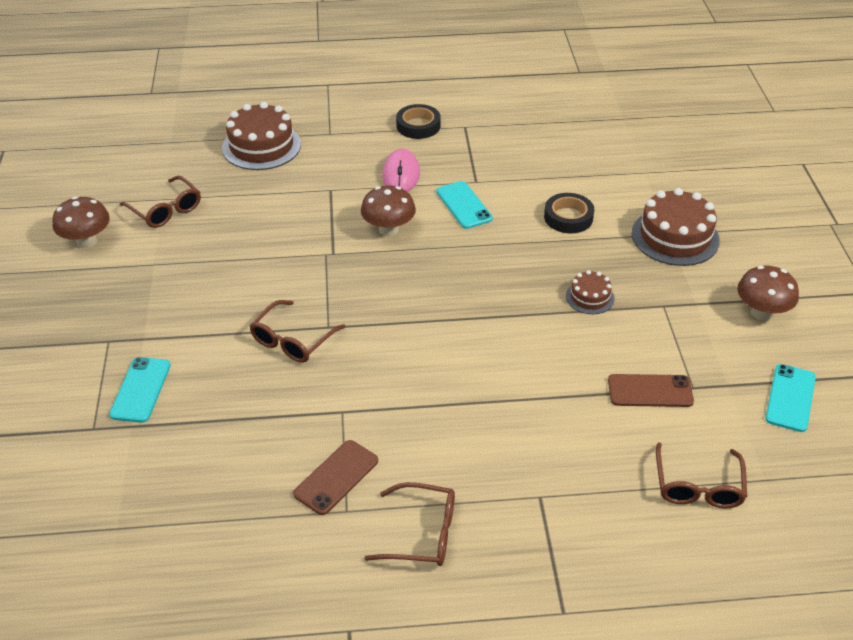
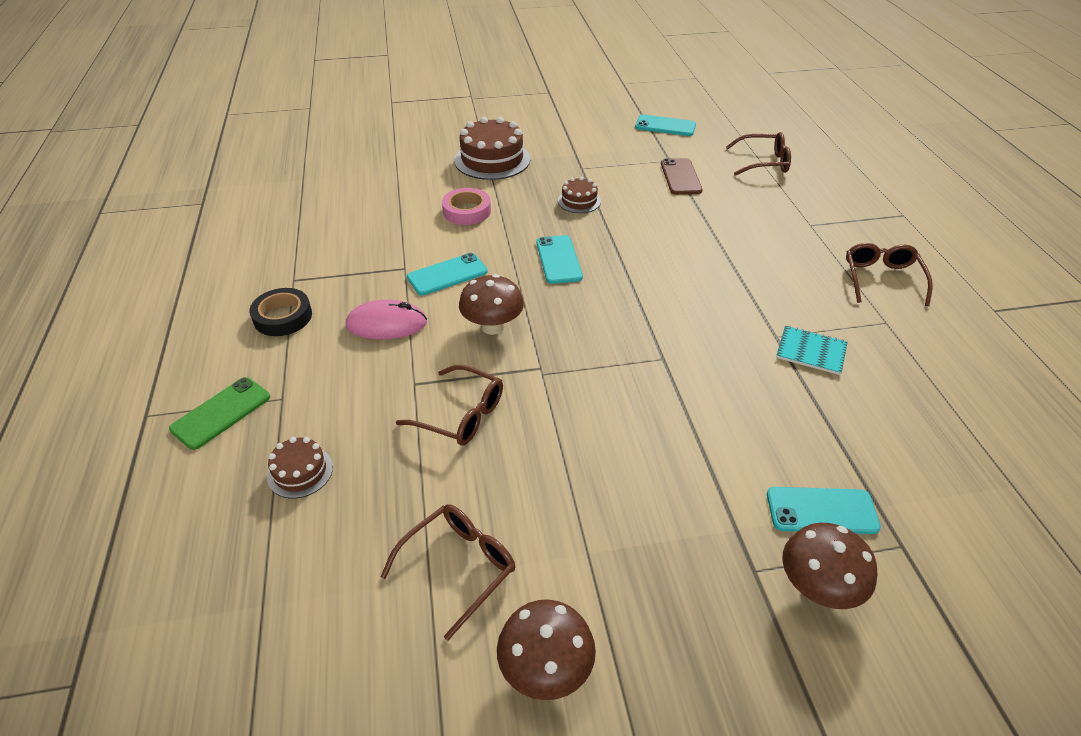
camera: 95 degrees left, 0 degrees up
(261, 146) = (300, 472): brown cake -> brown cake, size x0.53
(292, 340) = (693, 384): brown glasses -> brown glasses (461, 415)
(315, 432) = (811, 351): none -> turquoise notebook
(322, 111) = (221, 413): none -> green phone
(336, 477) = (855, 332): brown phone -> none
(481, 274) = (558, 260): none -> turquoise phone
(568, 217) = (467, 211): black tape -> pink tape
(761, 312) = (579, 130): brown mushroom -> brown mushroom (817, 588)

